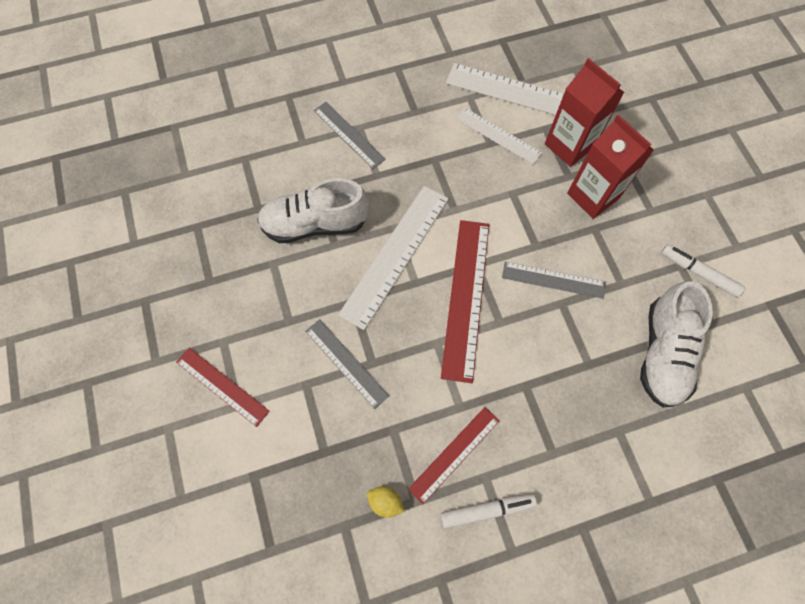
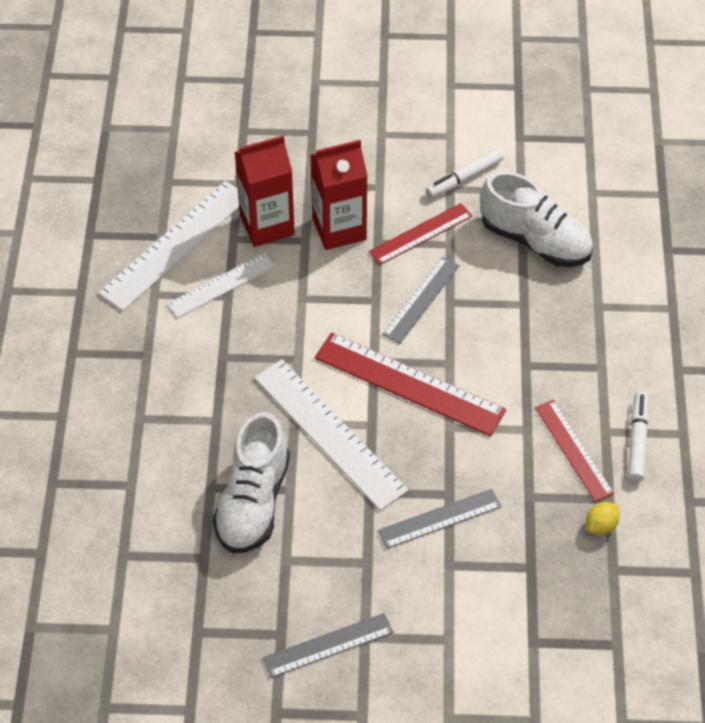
camera: 70 degrees left, 15 degrees down
(222, 386) = (420, 650): red ruler -> red ruler (420, 234)
(349, 134) = (145, 432): grey ruler -> grey ruler (328, 645)

